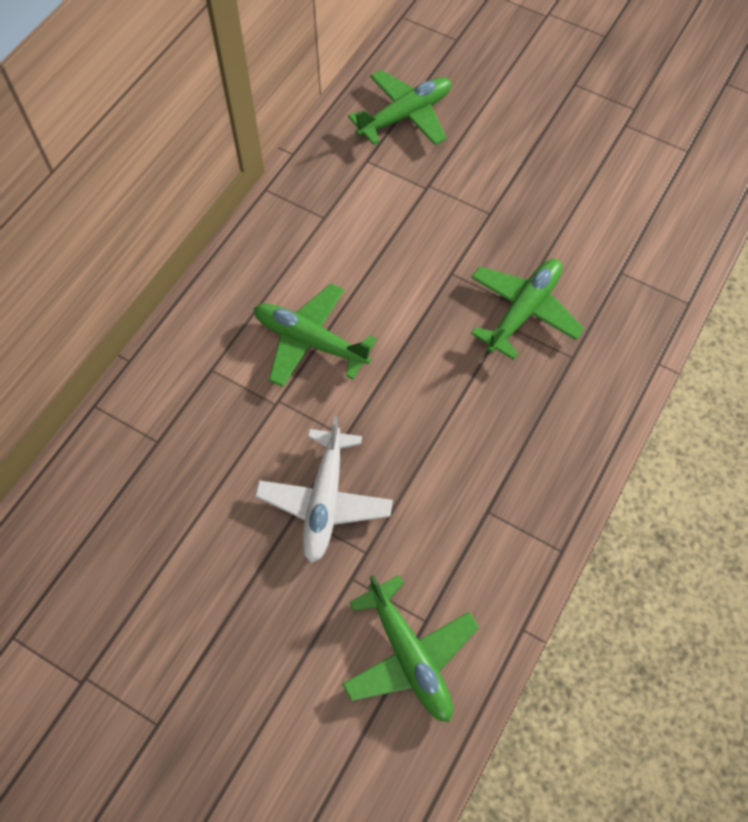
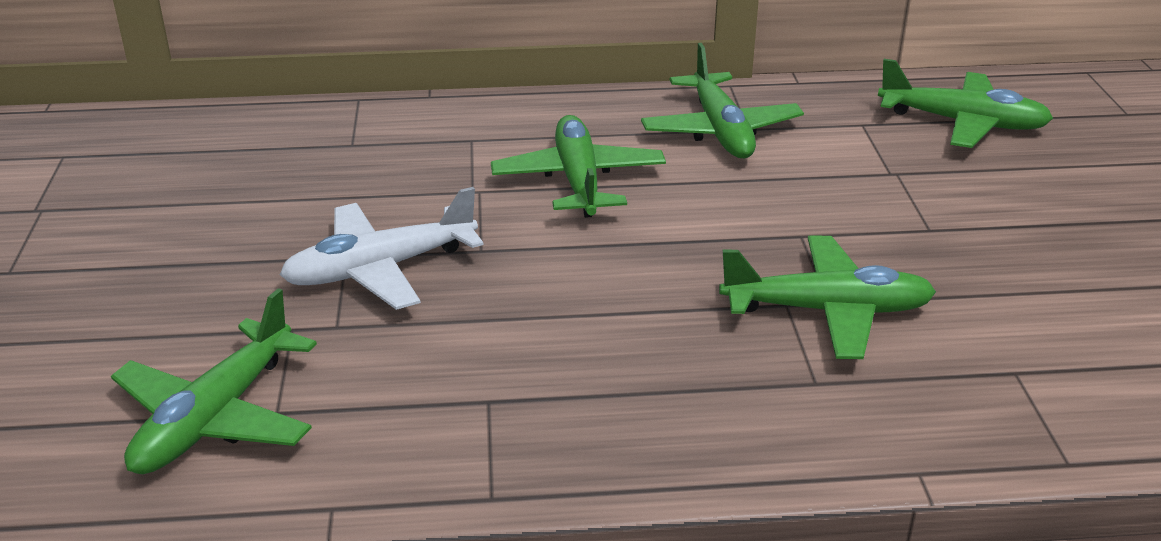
camera: 55 degrees right, 30 degrees down
(315, 233) = (720, 131): none -> green plane

